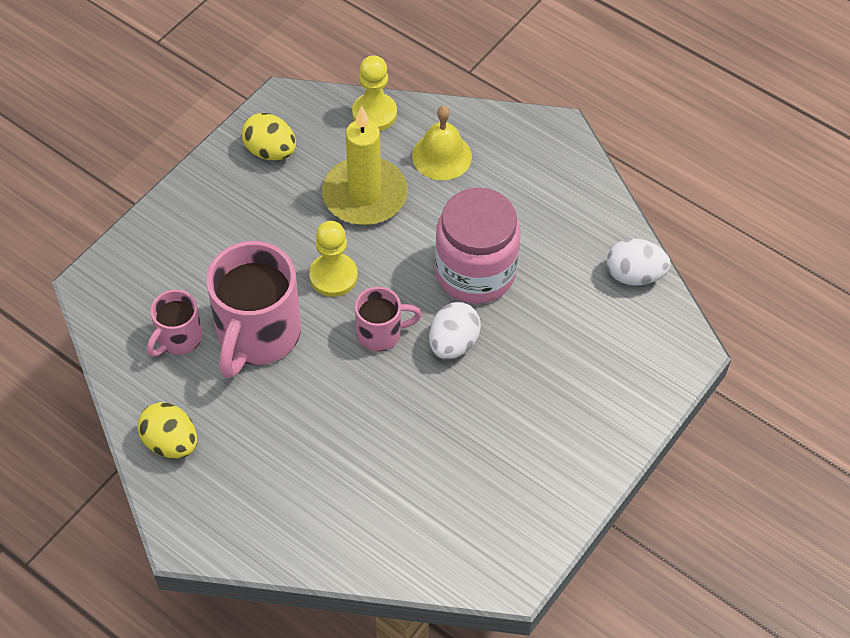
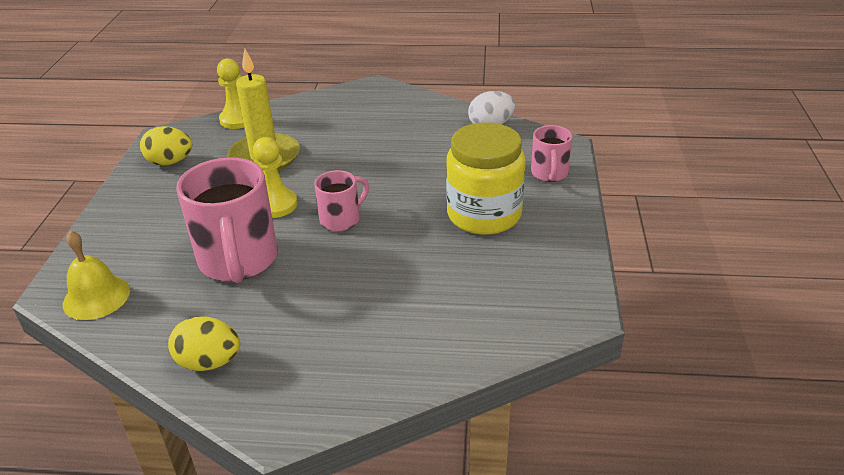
camera: 30 degrees left, 20 degrees down
(178, 338) = (166, 291): pink mug -> pink mug (549, 174)
(442, 156) = (305, 121): yellow bell -> yellow bell (96, 297)
(453, 343) = (402, 203): white egg -> none
(475, 272) = (382, 163): pink jar -> none
(520, 406) = (484, 214): none -> yellow jar

